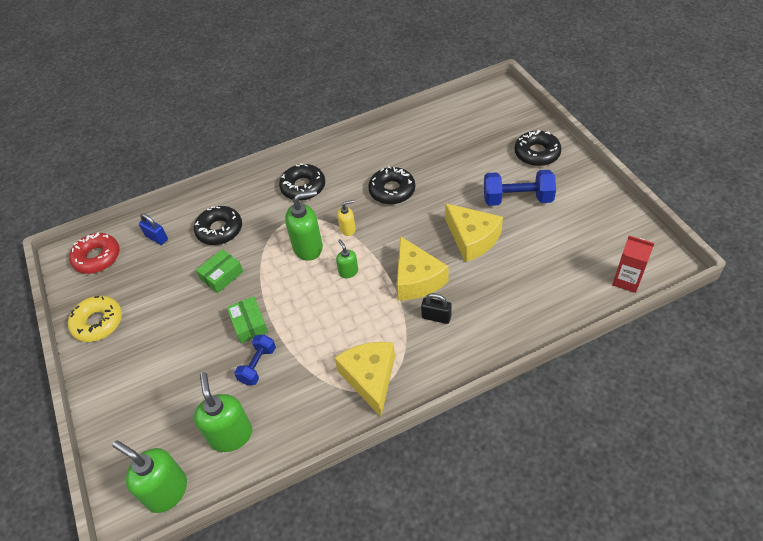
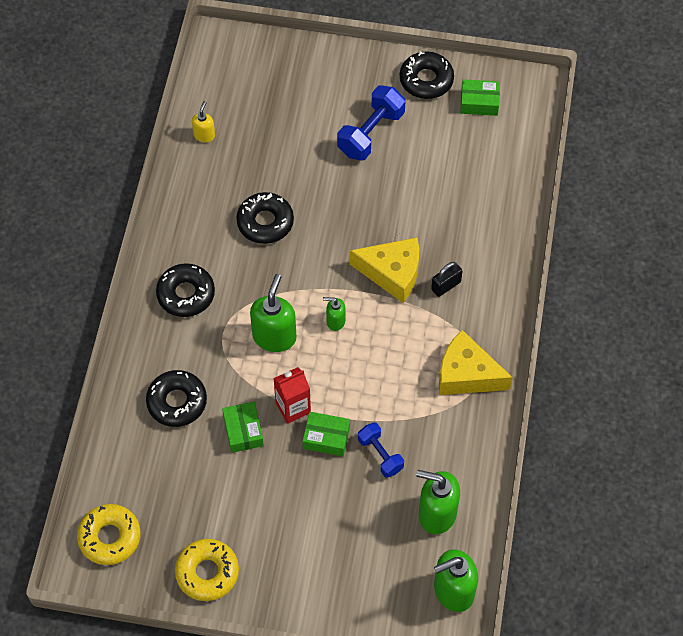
camera: 60 degrees left, 10 degrees up
(97, 258) = (109, 537): red donut -> yellow donut
(156, 238) = (132, 466): blue padlock -> none
(348, 229) = (281, 290): yellow soap dispenser -> yellow soap dispenser (204, 135)
(472, 239) = (385, 200): yellow cheese -> none
(537, 153) = (330, 77): black donut -> black donut (426, 80)
(613, 240) = (479, 102): none -> green box
(627, 280) = (526, 126): red carton -> red carton (293, 407)

